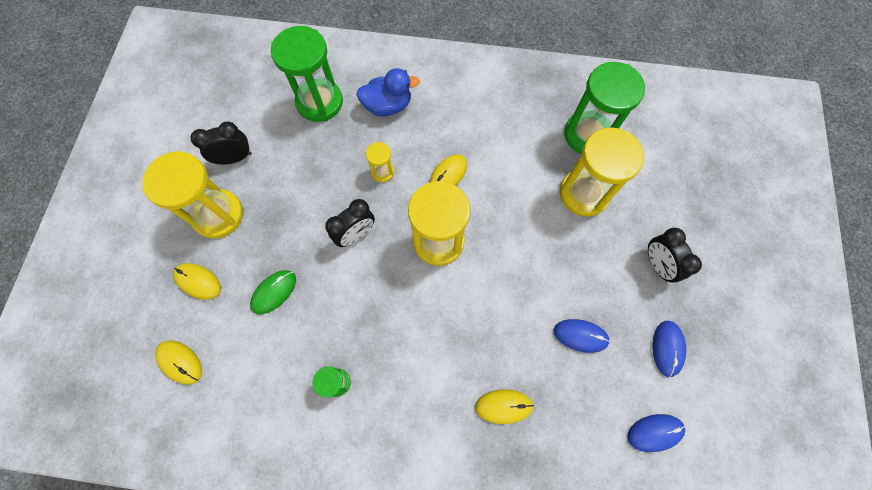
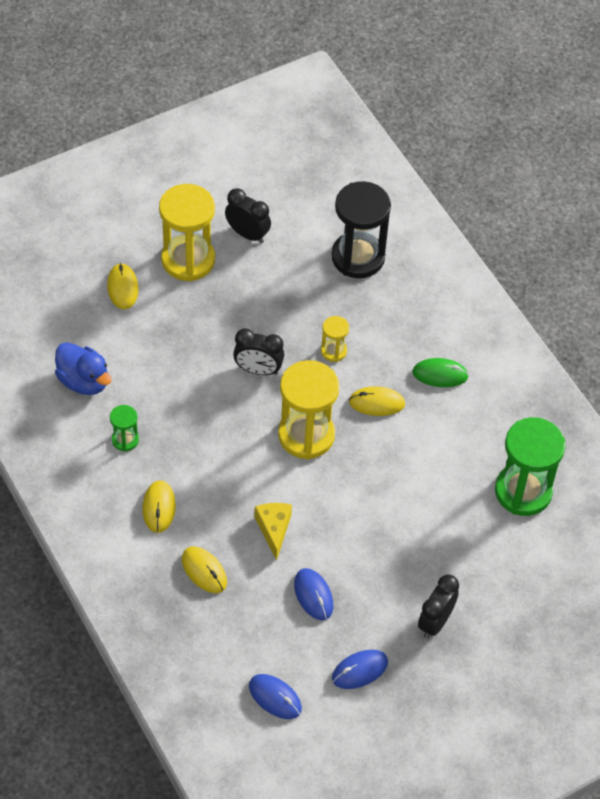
camera: 50 degrees right, 15 degrees down
(180, 362) = (53, 323): yellow mouse -> yellow mouse (159, 507)
(274, 292) = (159, 346): green mouse -> green mouse (440, 374)
(319, 102) = (358, 257): green hourglass -> black hourglass
(388, 106) = (403, 312): blue duck -> blue duck (84, 381)
(503, 324) = (273, 529): none -> yellow cheese
(584, 193) = (455, 523): yellow hourglass -> none

